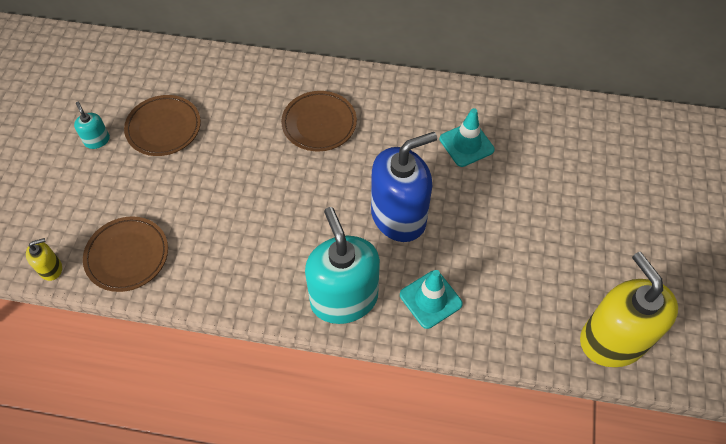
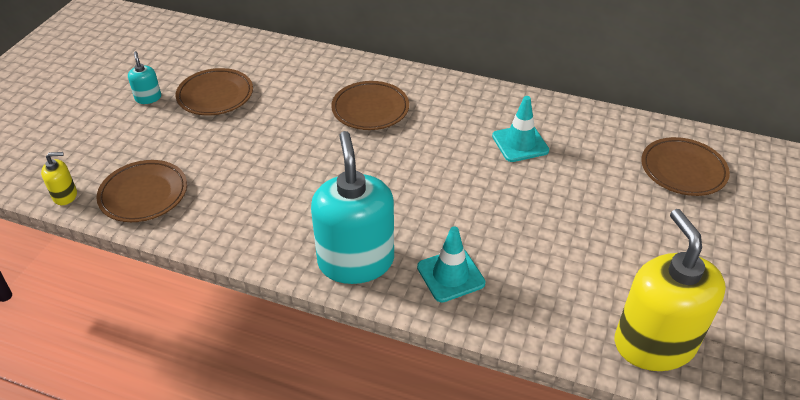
camera: 10 degrees right, 15 degrees down
(398, 216) = (433, 196): blue soap dispenser -> none
(615, 154) = (683, 170): none -> brown plate

